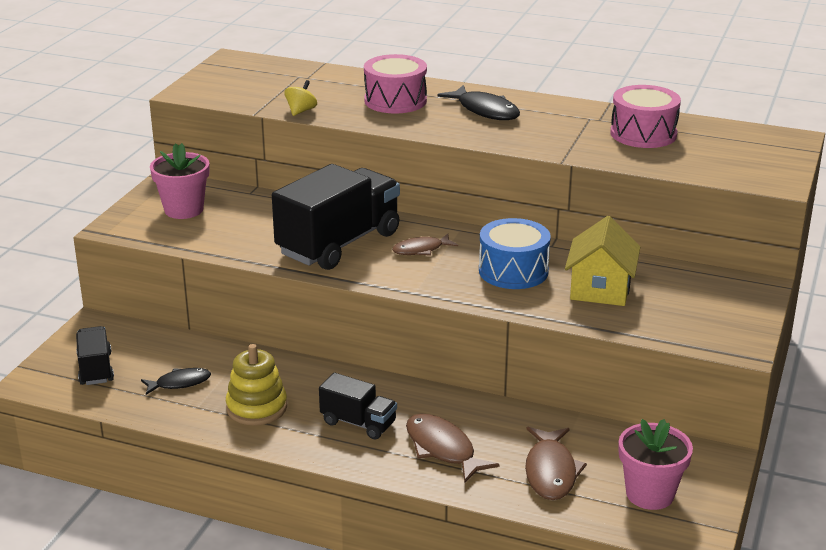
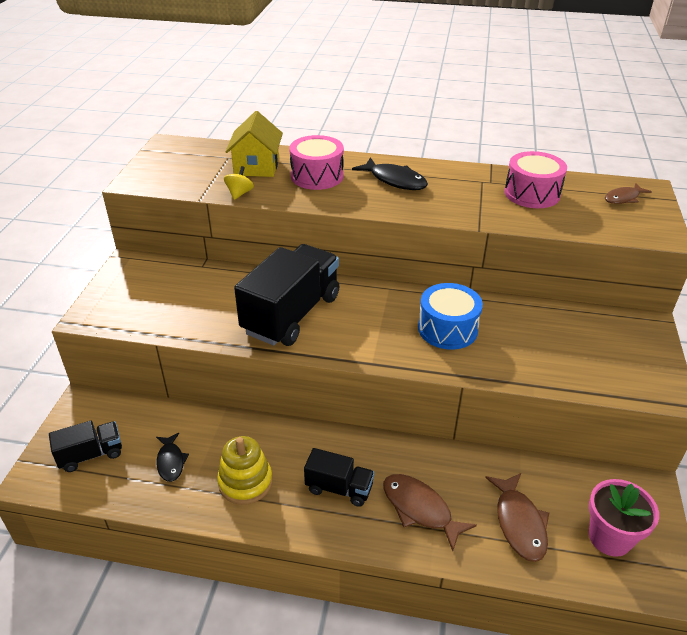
camera: 10 degrees left, 10 degrees up
(95, 369) = (91, 455): black truck -> black truck turned 90 degrees clockwise
(180, 383) = (171, 462): black fish -> black fish turned 105 degrees clockwise
(184, 210) = (148, 290): pink flower pot -> none
(421, 250) = (363, 314): brown fish -> brown fish (623, 198)
(600, 289) = (526, 341): yellow house -> yellow house (256, 166)

